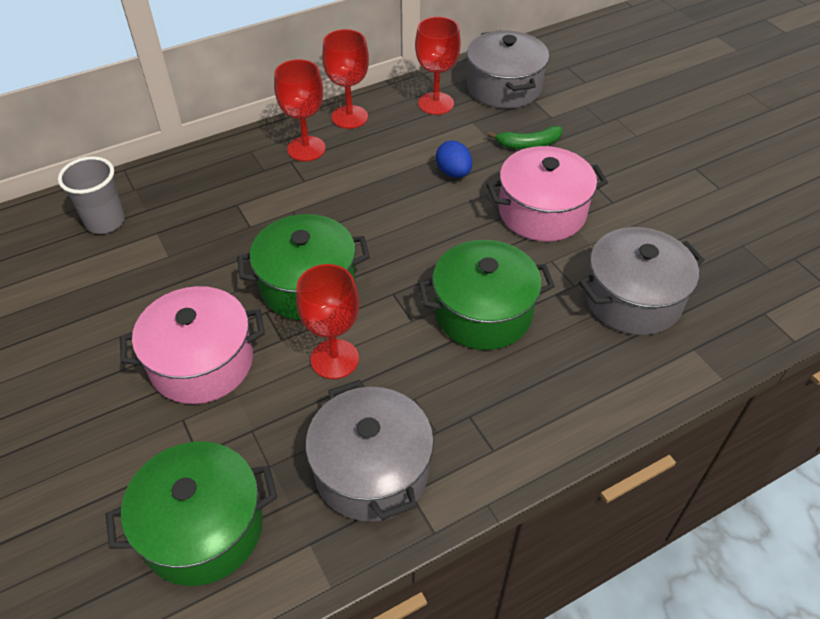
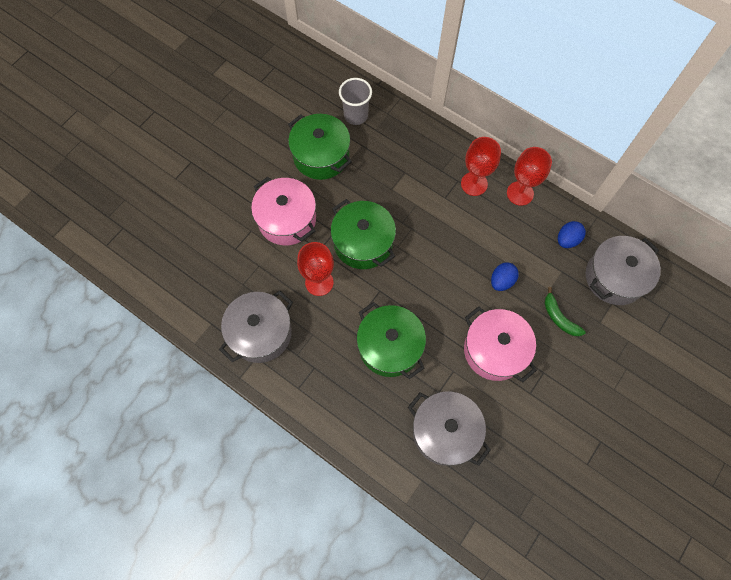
camera: 65 degrees right, 20 degrees up
(202, 528) = (199, 273): green pot -> green pot (321, 156)
(436, 103) = (567, 240): red goblet -> blue egg

